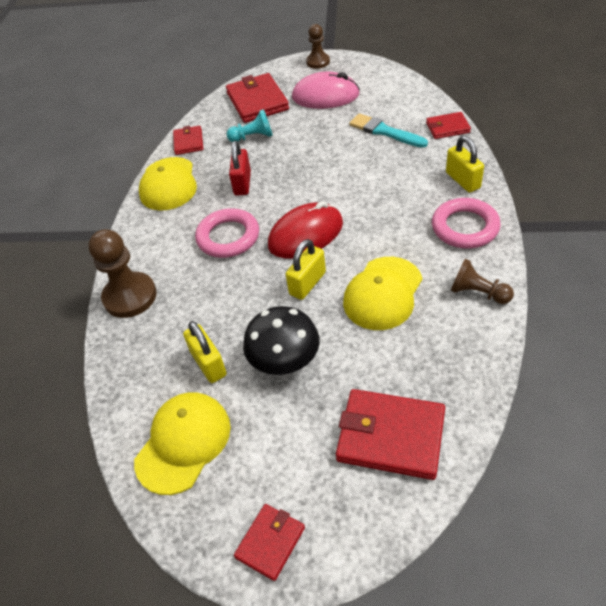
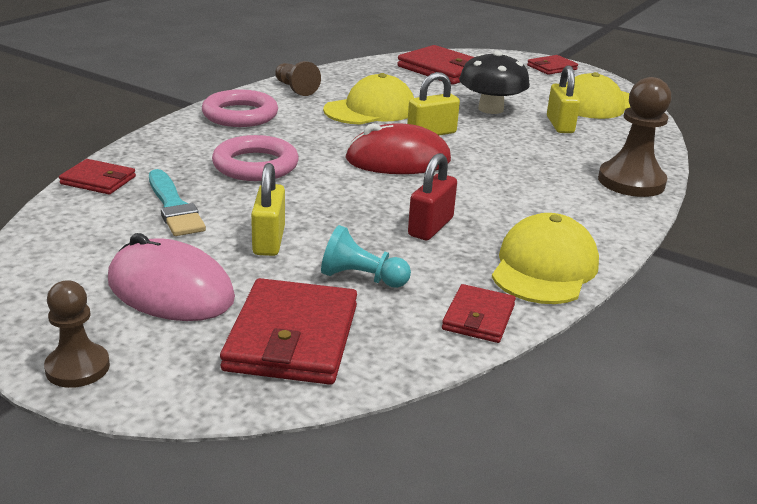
camera: 160 degrees left, 20 degrees down
(228, 237) = (489, 186): pink ring -> pink ring (255, 165)
(462, 180) = (179, 138): yellow padlock -> yellow padlock (269, 240)

